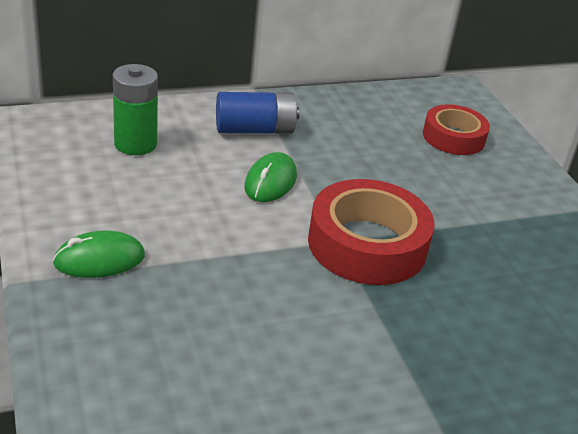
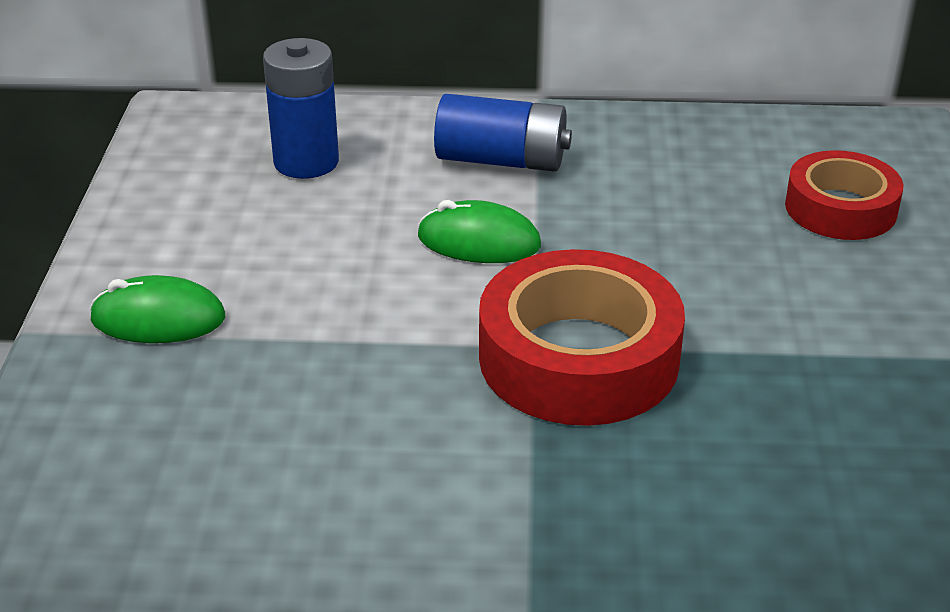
camera: 25 degrees right, 0 degrees up
(135, 144) = (306, 162): green battery -> blue battery
(270, 181) = (479, 241): green mouse -> green mouse turned 60 degrees clockwise

